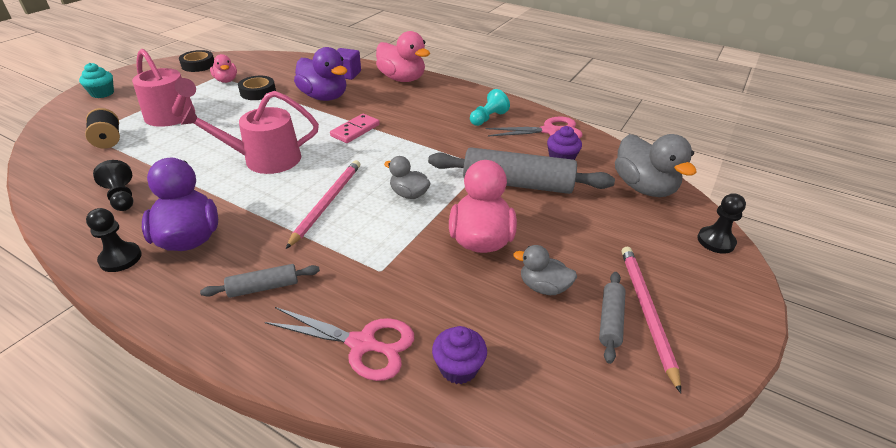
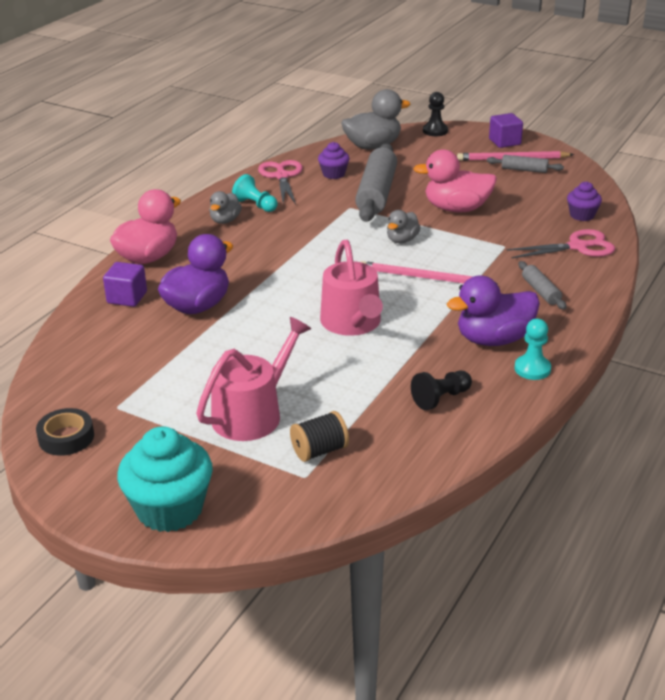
camera: 90 degrees left, 5 degrees down
(102, 93) = (170, 509): turquoise cupcake -> turquoise cupcake, size x1.87
(120, 258) = (532, 369): black pawn -> turquoise pawn
(226, 80) = (134, 395): pink duck -> none
(258, 92) = (178, 359): black tape -> none
(355, 130) = (285, 277): pink domino -> none
(362, 344) = (578, 247): pink scissors -> pink scissors turned 60 degrees clockwise
(543, 287) = (501, 188): grey duck -> grey duck (225, 220)
(709, 311) = (504, 142): none -> purple cube

